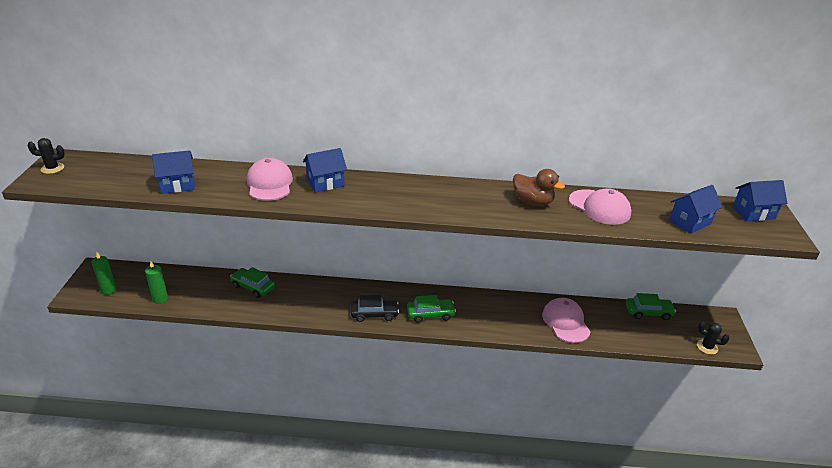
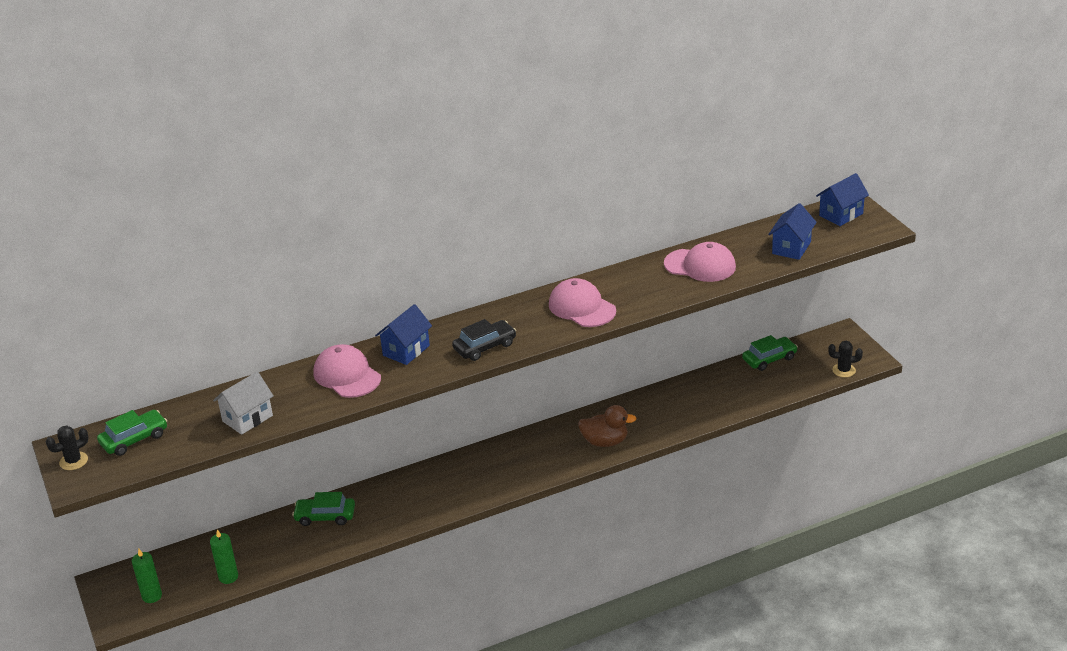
camera: 25 degrees left, 0 degrees up
(178, 185) = (247, 418): blue house -> white house
(374, 314) = (491, 484): black car -> black car (485, 347)
(430, 314) = (551, 458): green car -> green car (134, 439)
(533, 202) = (633, 285): brown duck -> brown duck (605, 442)
(565, 322) = (695, 405): pink cap -> pink cap (582, 307)

